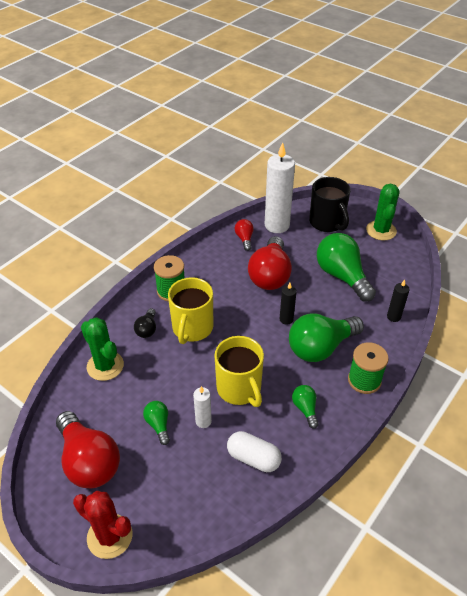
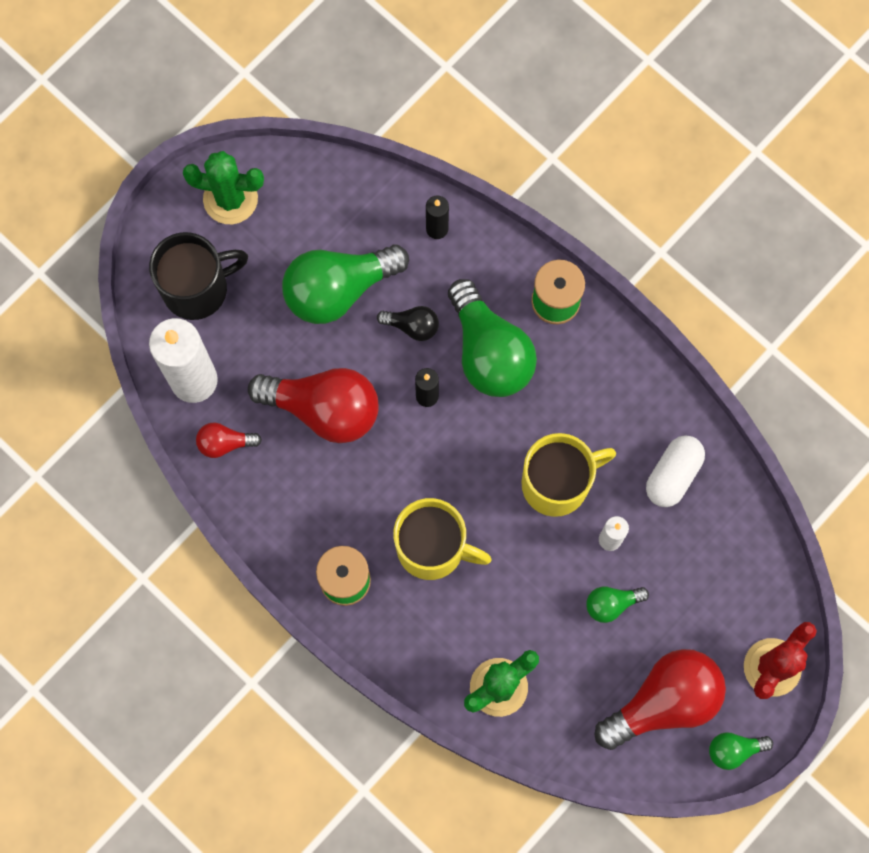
camera: 85 degrees left, 30 degrees up
(147, 329) = (428, 621): black light bulb -> black light bulb (412, 326)
(305, 409) = (599, 393): green light bulb -> green light bulb (734, 750)

